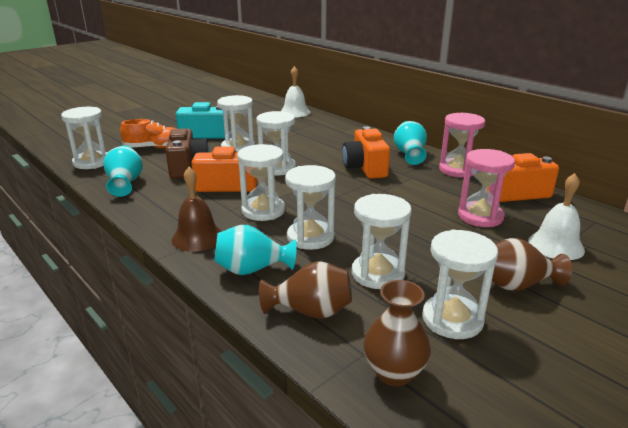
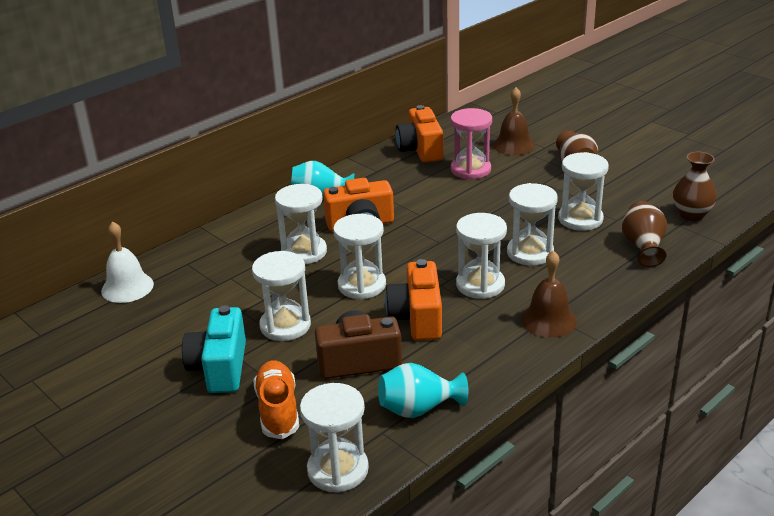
camera: 90 degrees left, 5 degrees up
(252, 269) = (596, 279): turquoise vase -> none
(452, 319) = (627, 192): white hourglass -> white hourglass (304, 252)
(457, 170) = (366, 172): pink hourglass -> none
(556, 245) = (513, 145): white bell -> brown bell

